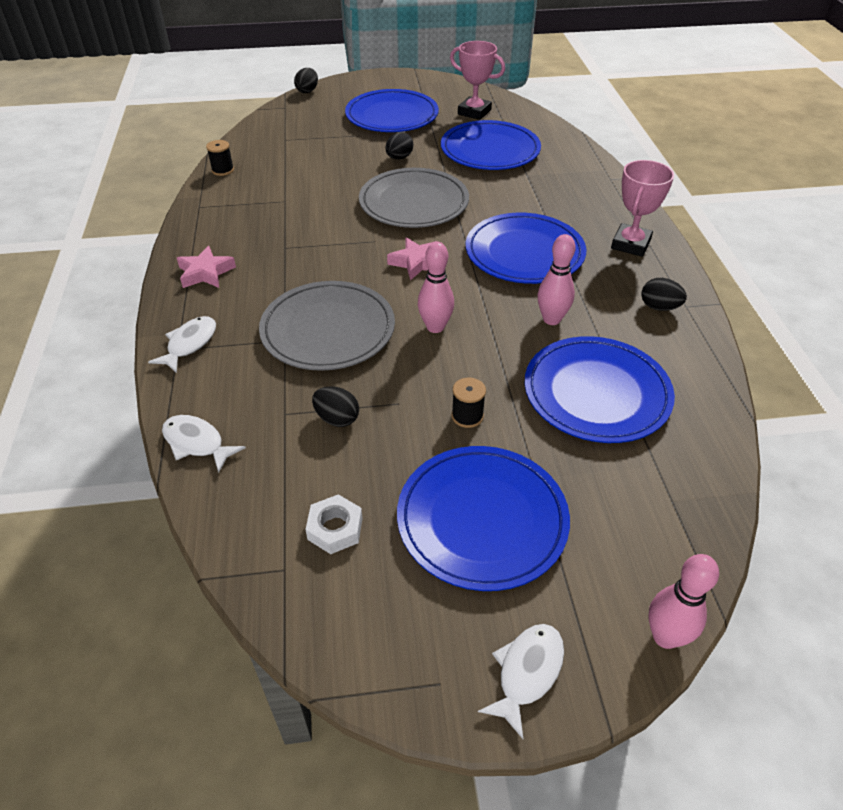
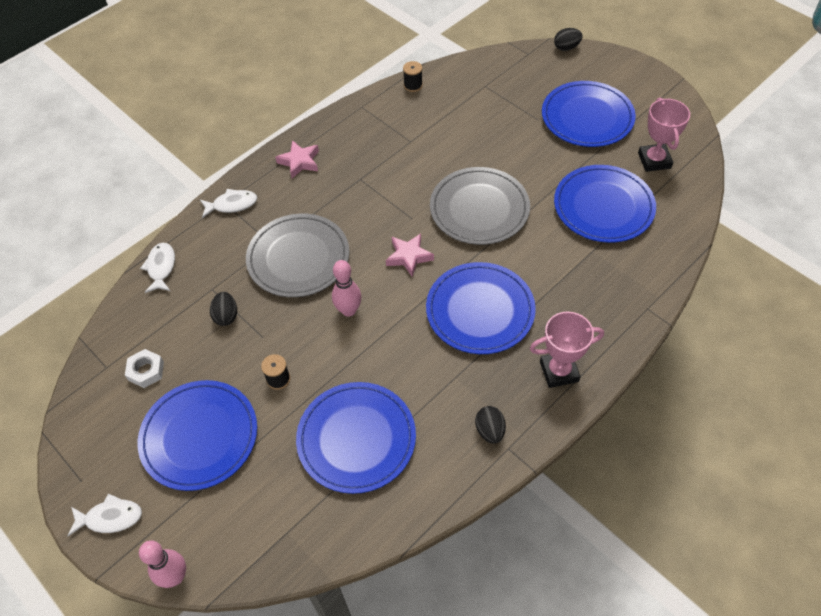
camera: 55 degrees right, 10 degrees up
(399, 158) = (530, 162): black egg -> none
(551, 319) = (414, 370): pink bowling pin -> none

